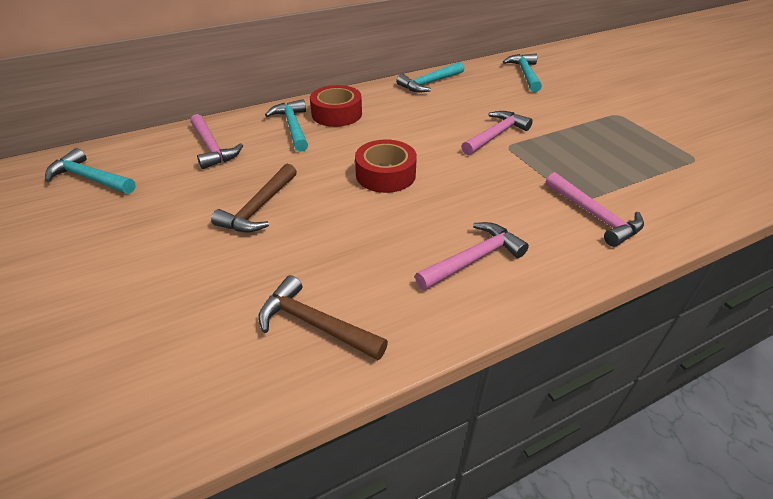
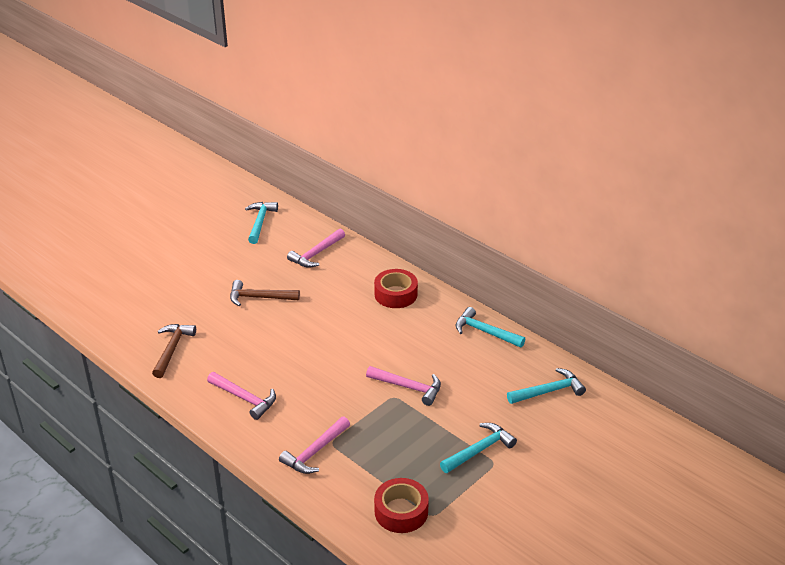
camera: 70 degrees right, 5 degrees down
(293, 126) = (364, 279): turquoise hammer -> turquoise hammer (479, 450)
(385, 174) = (321, 341): red tape -> red tape (401, 511)

